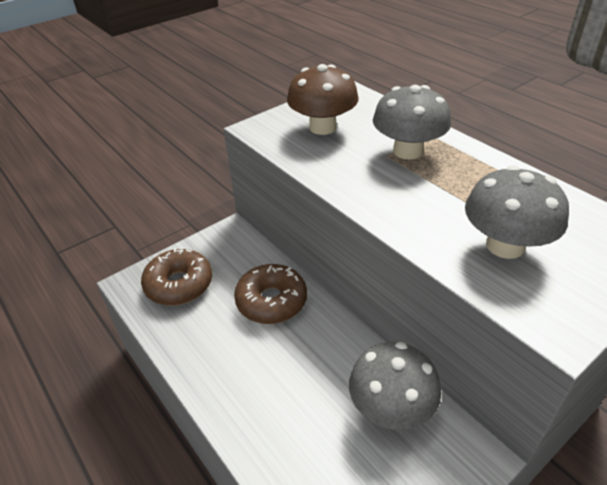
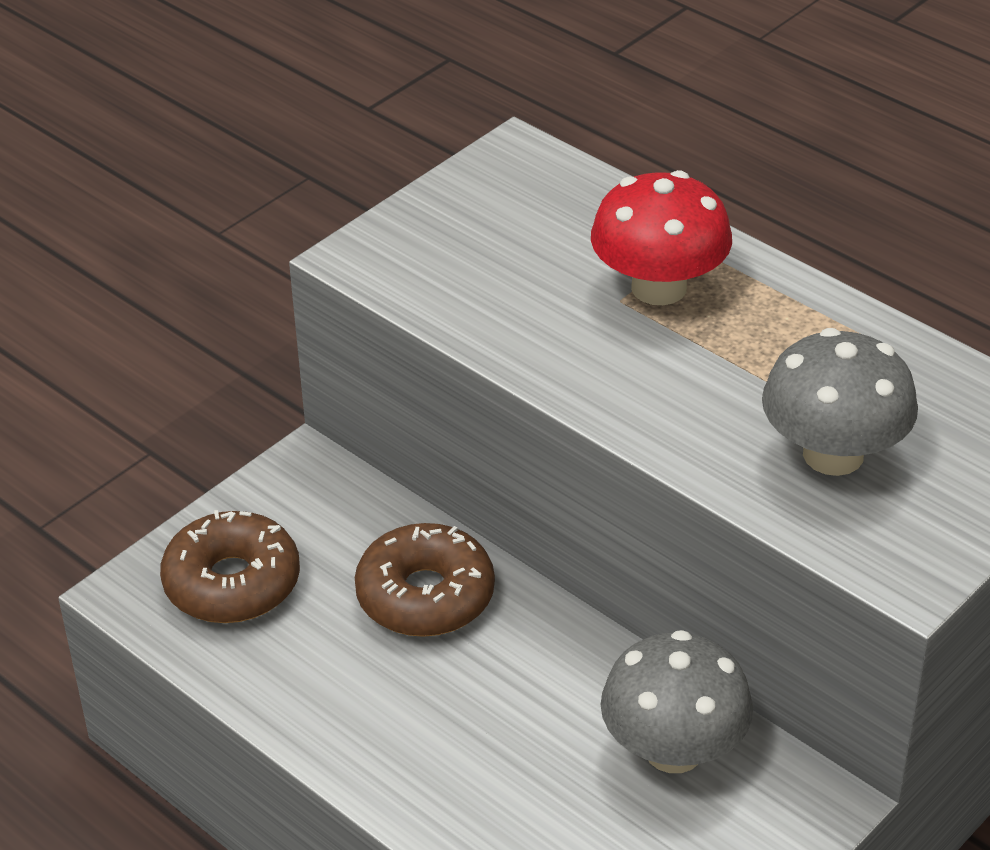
camera: 10 degrees left, 0 degrees up
(322, 127) = (489, 246): brown mushroom -> none
(408, 151) = (659, 287): grey mushroom -> red mushroom

